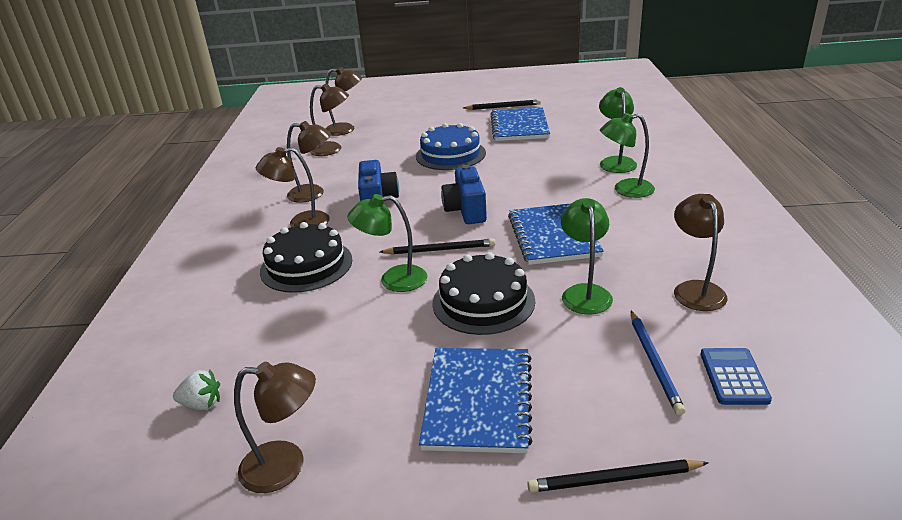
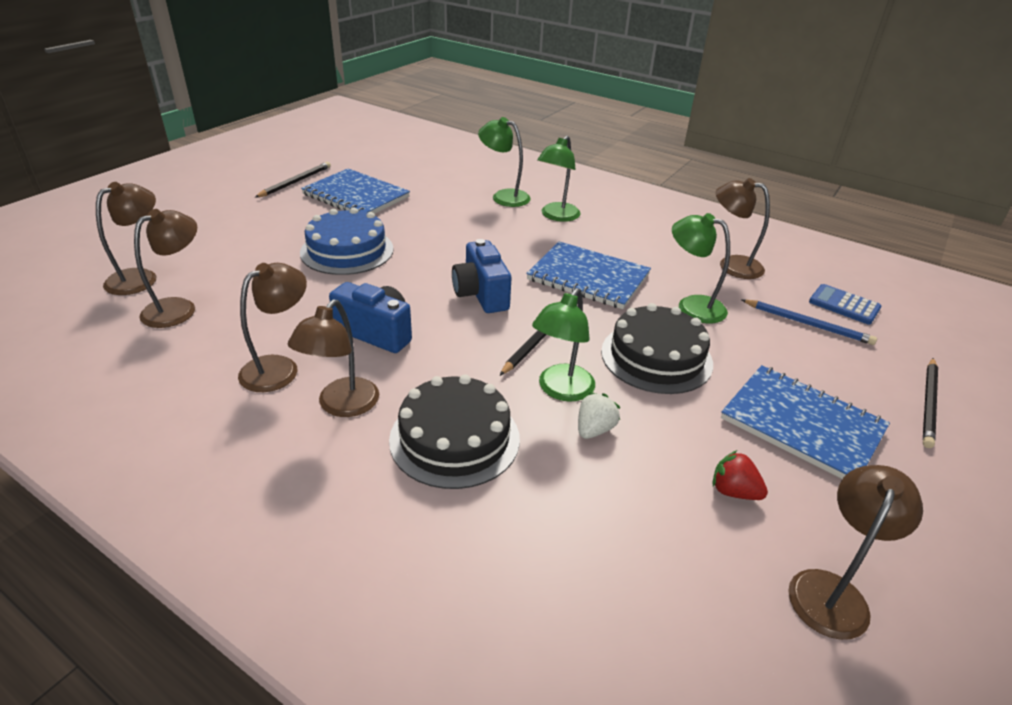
camera: 60 degrees left, 5 degrees up
(202, 404) = (677, 635): white strawberry -> white strawberry (594, 429)
(355, 388) = (733, 491): none -> red strawberry
(466, 210) = (481, 294): blue camera -> blue camera turned 45 degrees clockwise

